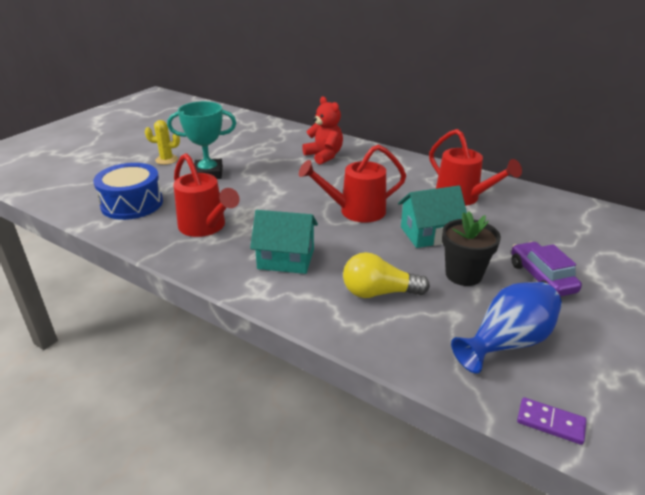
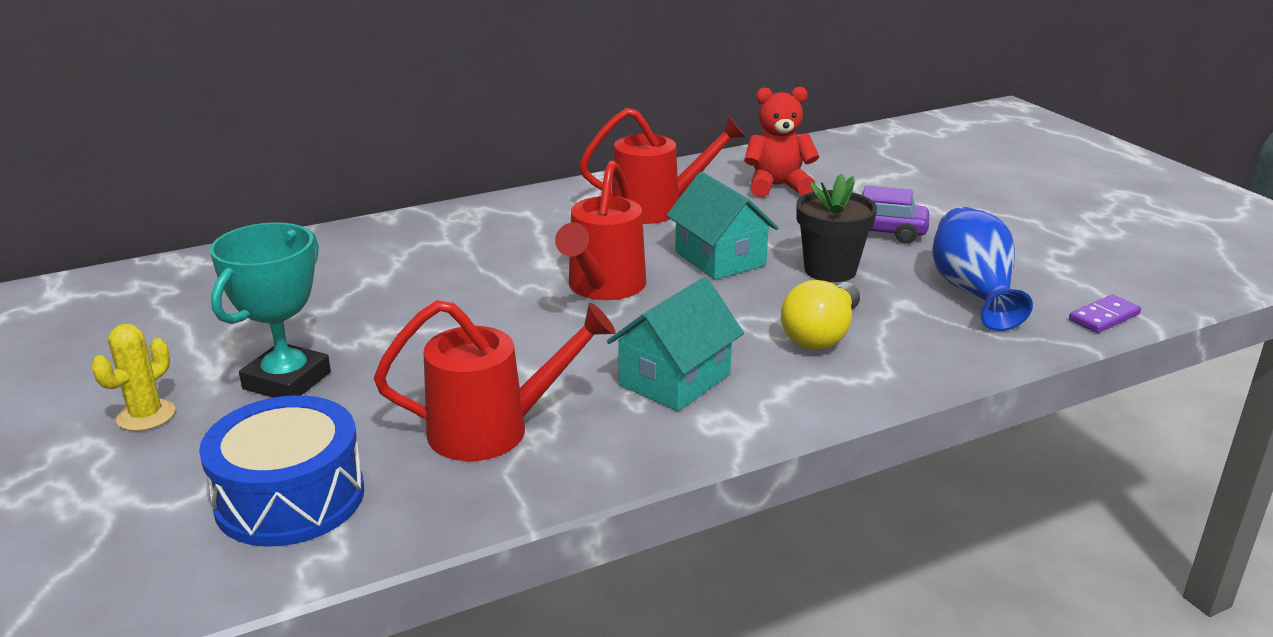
camera: 60 degrees left, 5 degrees down
(324, 156) = (391, 258): red teddy bear -> red teddy bear (777, 186)
(429, 234) = (720, 258): turquoise house -> turquoise house turned 45 degrees counterclockwise

